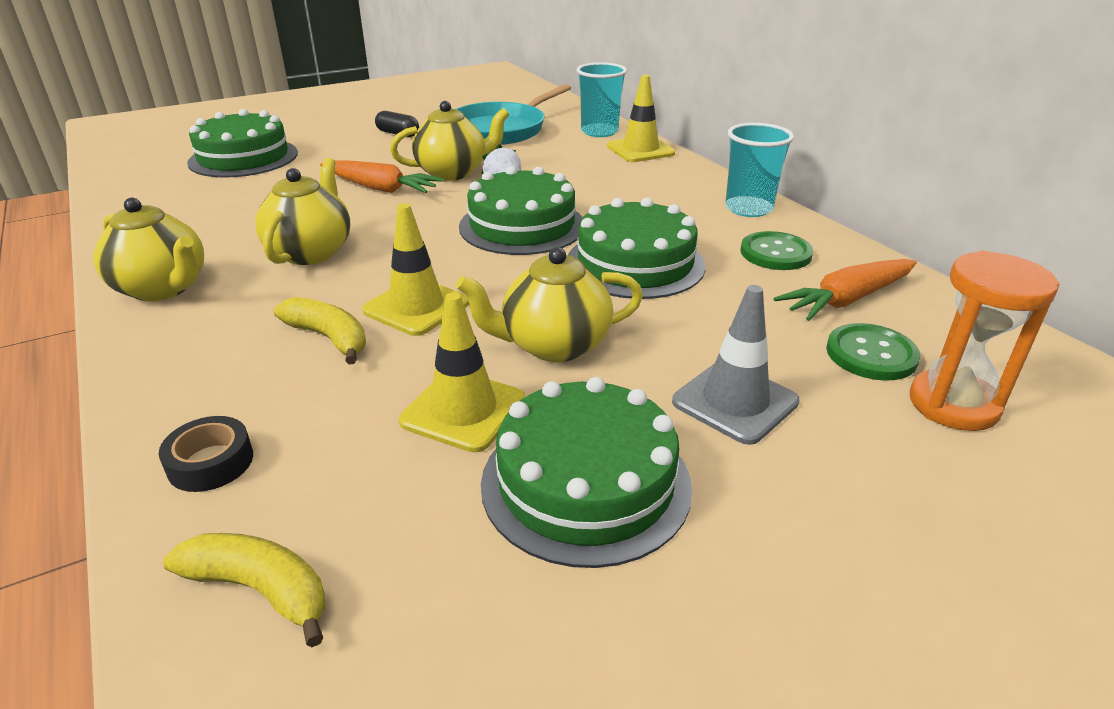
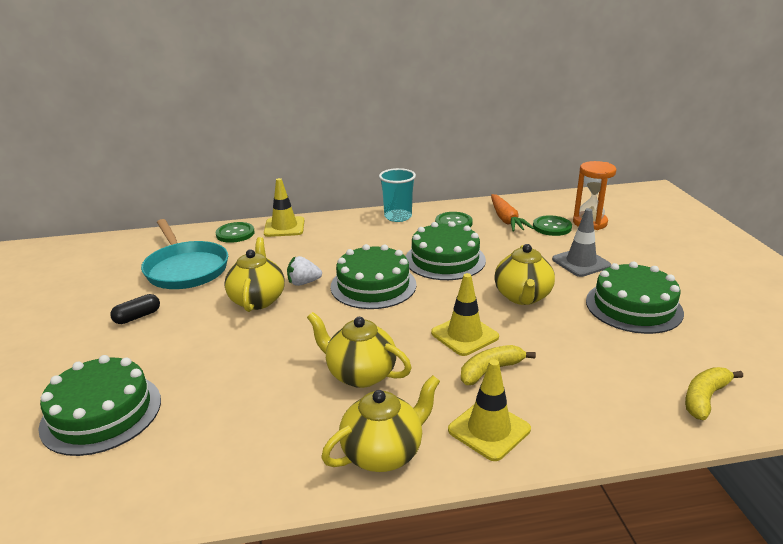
camera: 70 degrees left, 5 degrees down
(210, 462) = (612, 417): black tape -> none
(380, 188) = (261, 335): orange carrot -> none
(463, 410) = (576, 330): yellow traffic cone -> yellow traffic cone (489, 430)
(599, 132) = (235, 233): turquoise cup -> green button

